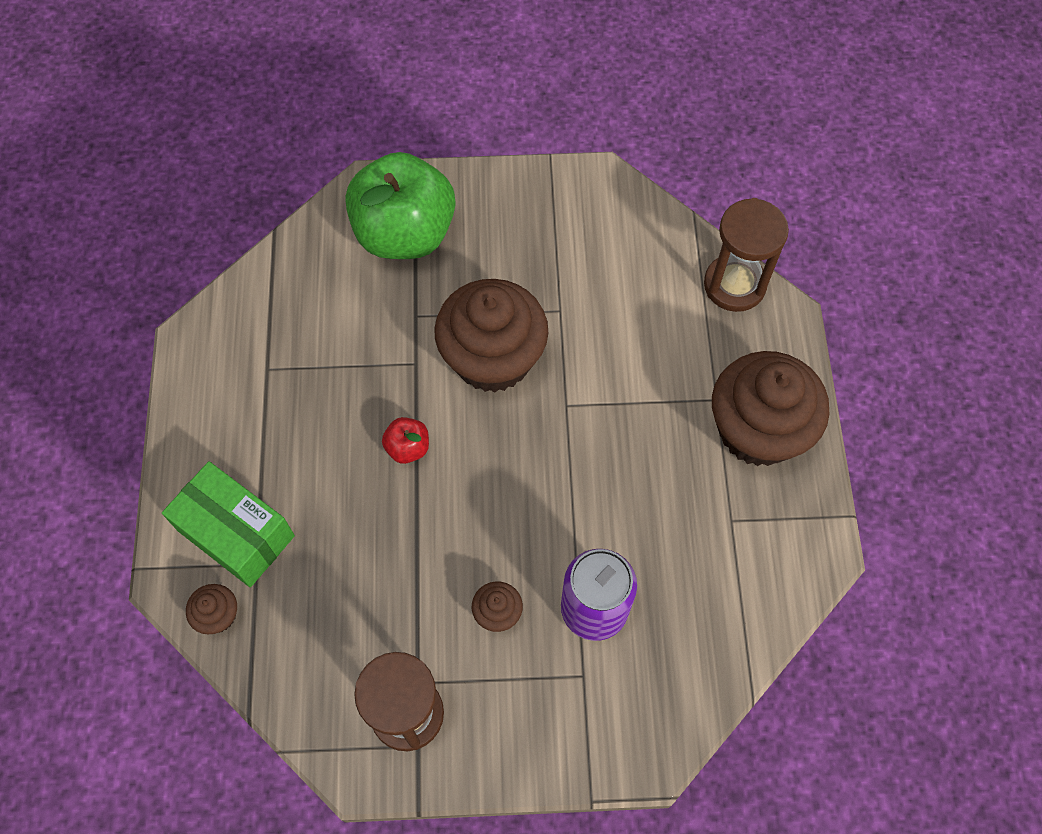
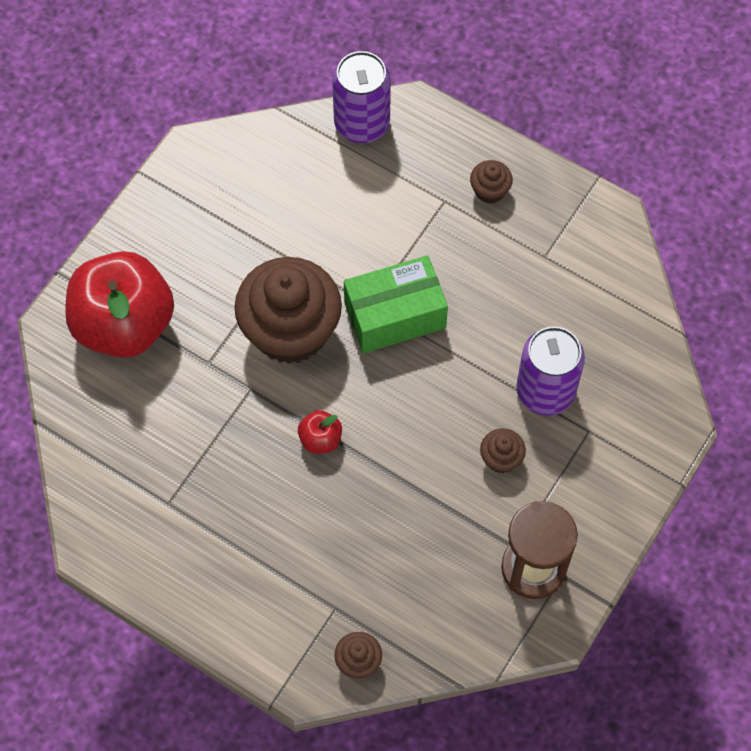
camera: 55 degrees left, 0 degrees up
(236, 533) = (298, 609): green box -> green box (395, 315)
(404, 233) = (124, 324): green apple -> red apple
(734, 285) = (362, 123): brown hourglass -> purple can
(758, 430) = (490, 191): brown cupcake -> brown cupcake, size x0.42

